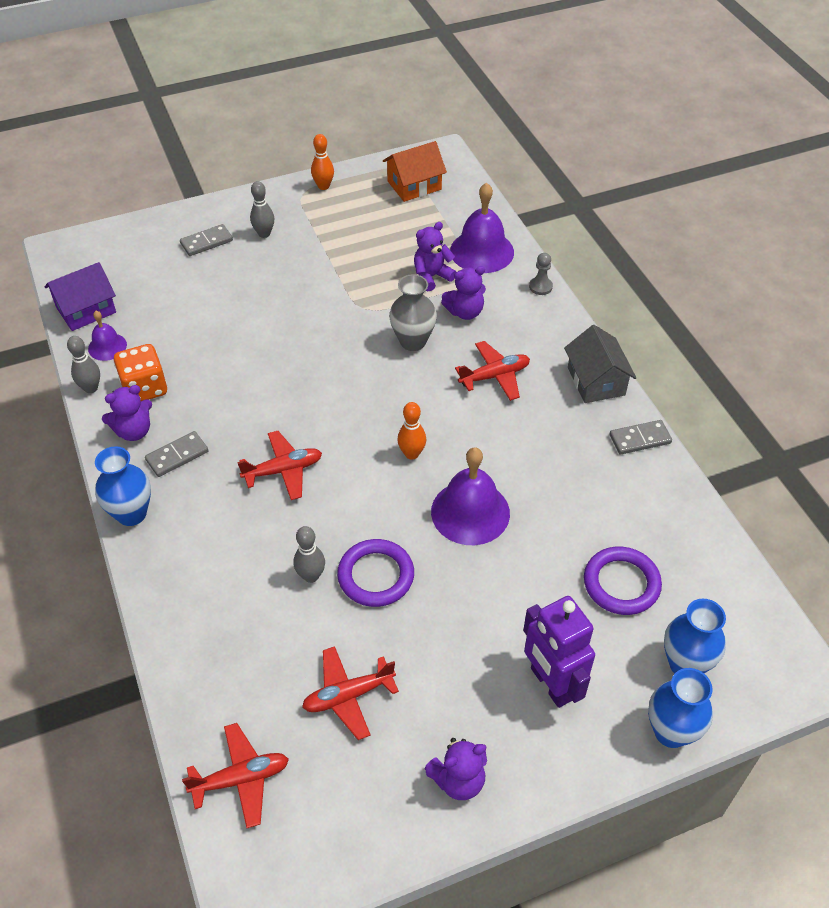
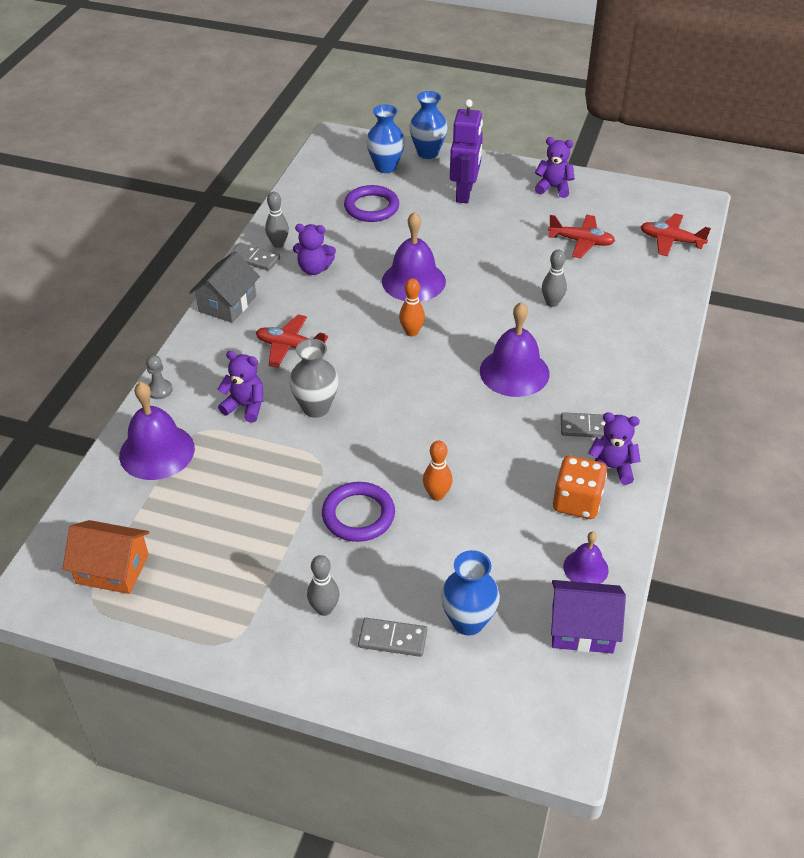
camera: 140 degrees left, 5 degrees down
(91, 388) = (627, 531): grey bowling pin -> grey bowling pin (278, 244)
(131, 514) = (652, 405): blue vase -> blue vase (468, 622)
(283, 470) = (514, 372): red plane -> purple bell
(323, 186) = (198, 635): orange bowling pin -> orange bowling pin (437, 495)
(376, 576) = (510, 282): purple ring -> purple ring (358, 515)
(432, 276) = (229, 455): purple teddy bear -> purple teddy bear (314, 269)

